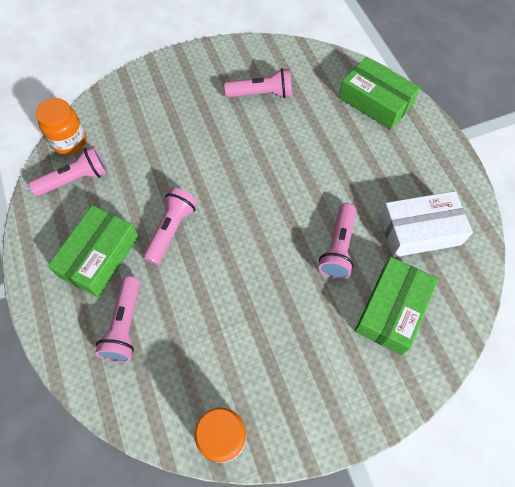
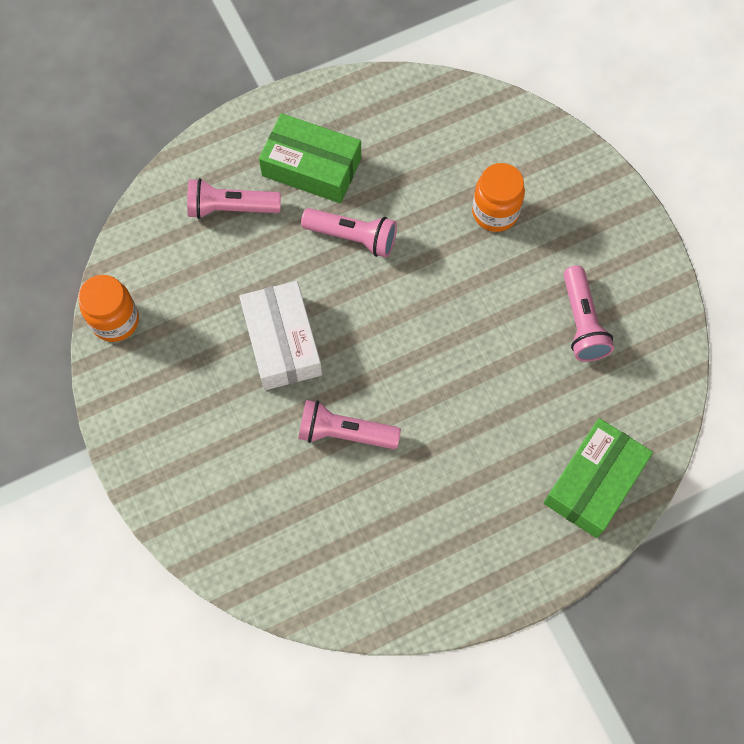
camera: 85 degrees right, 5 degrees up
(69, 141) = (467, 103): orange jar -> orange jar (495, 212)
(75, 179) = (412, 121): pink flashlight -> none
(392, 310) = (265, 498): green box -> none
(419, 230) = (379, 537): white box -> white box (282, 342)

